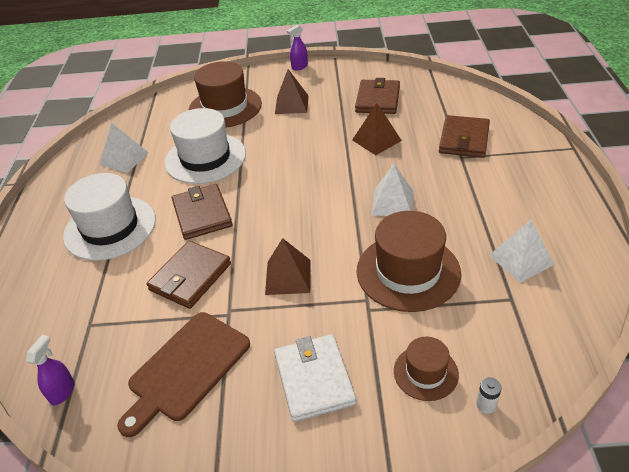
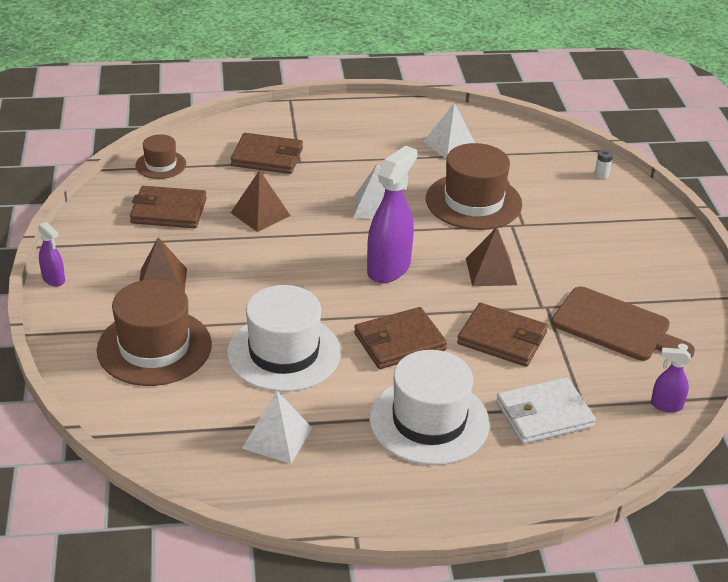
camera: 100 degrees left, 5 degrees down
(298, 210) = (389, 268): none -> purple spray bottle
(314, 379) = (604, 252): white wallet -> white wallet (544, 415)
(425, 372) = (581, 198): brown hat -> brown hat (161, 165)

